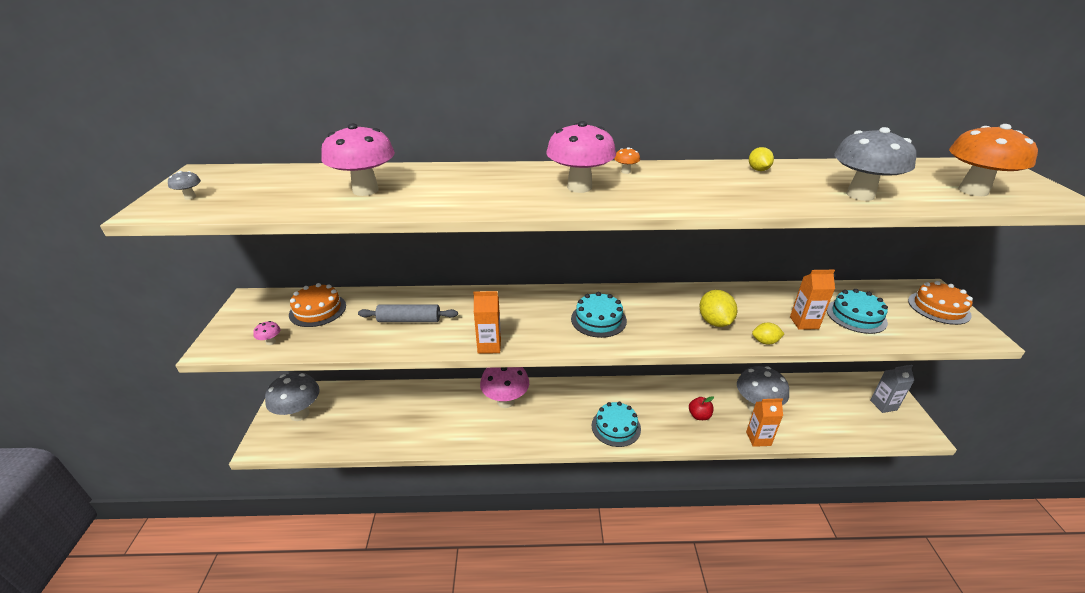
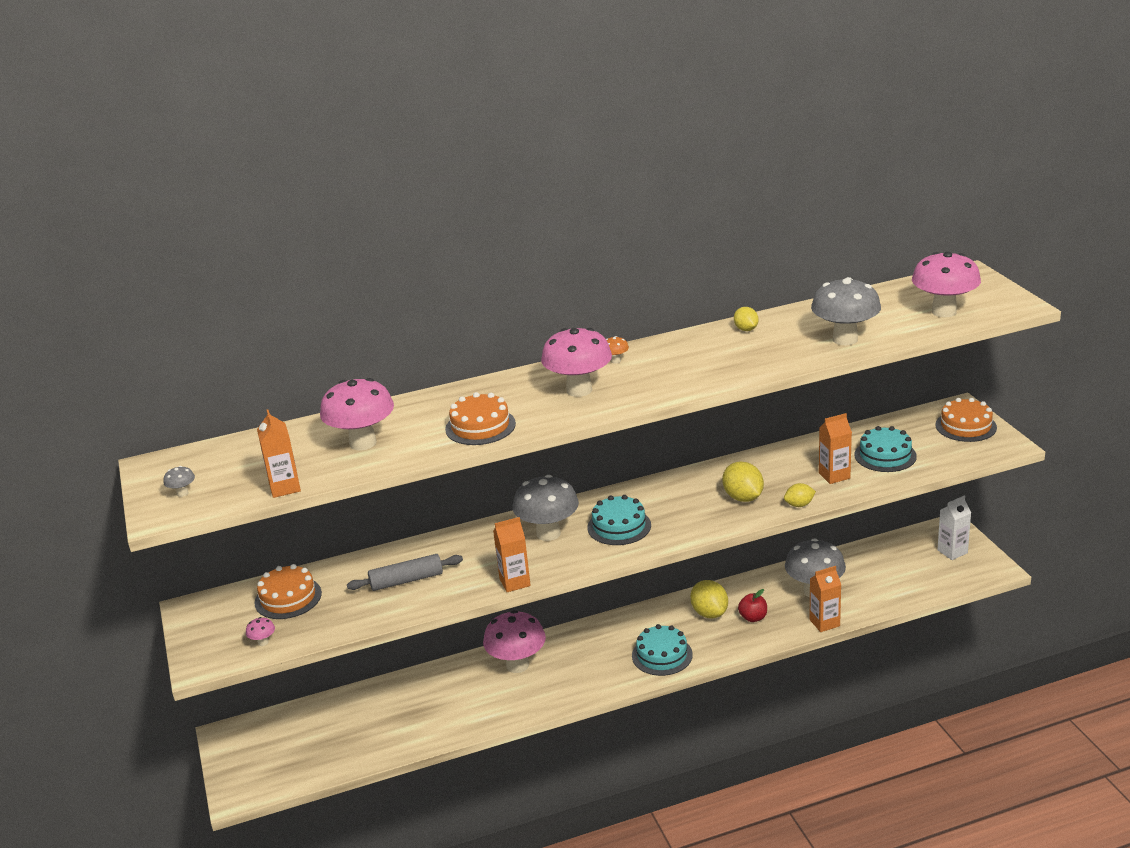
camera: 15 degrees left, 5 degrees down
(266, 211) = (285, 488): none -> orange carton
(299, 414) = (261, 750): grey mushroom -> grey mushroom (548, 533)
(472, 198) = (480, 426): none -> orange cake
(665, 401) = (709, 613): none -> yellow lemon
(883, 405) = (952, 551): grey carton -> white carton
(973, 191) = (944, 312): orange mushroom -> pink mushroom

